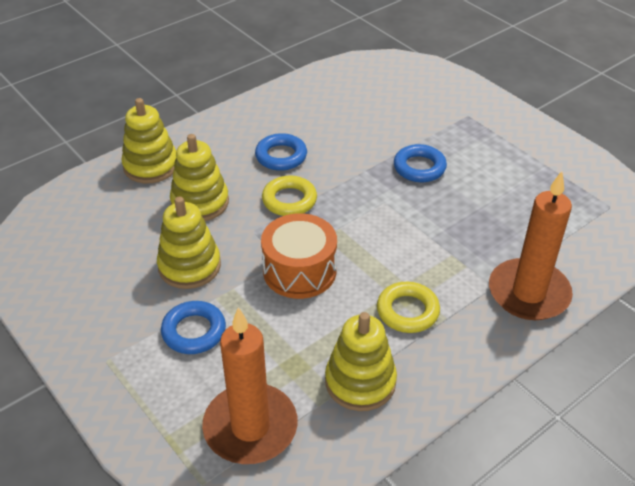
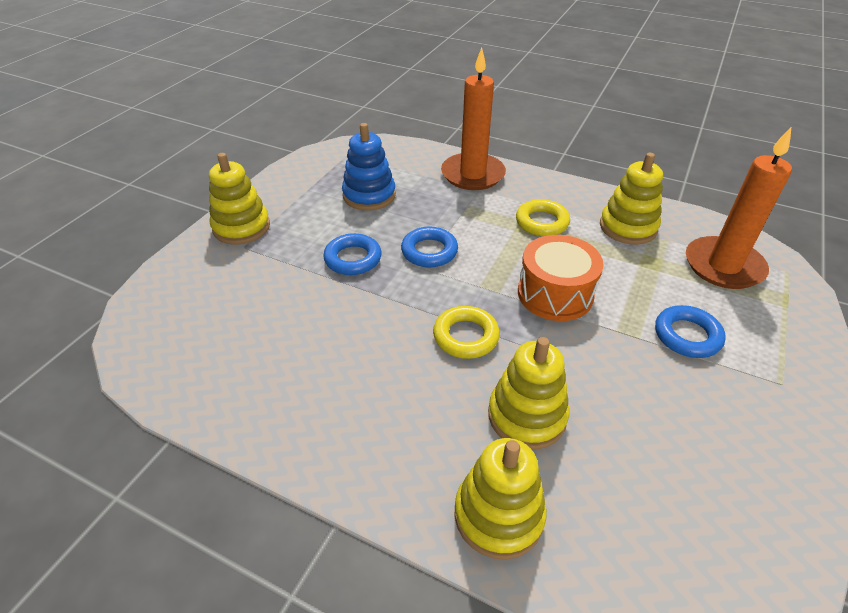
camera: 115 degrees left, 0 degrees up
(189, 266) = (622, 377): yellow stacking toy -> yellow stacking toy (241, 227)
(281, 156) = (393, 373): blue ring -> blue ring (429, 251)
(517, 201) = (369, 195): none -> blue stacking toy

